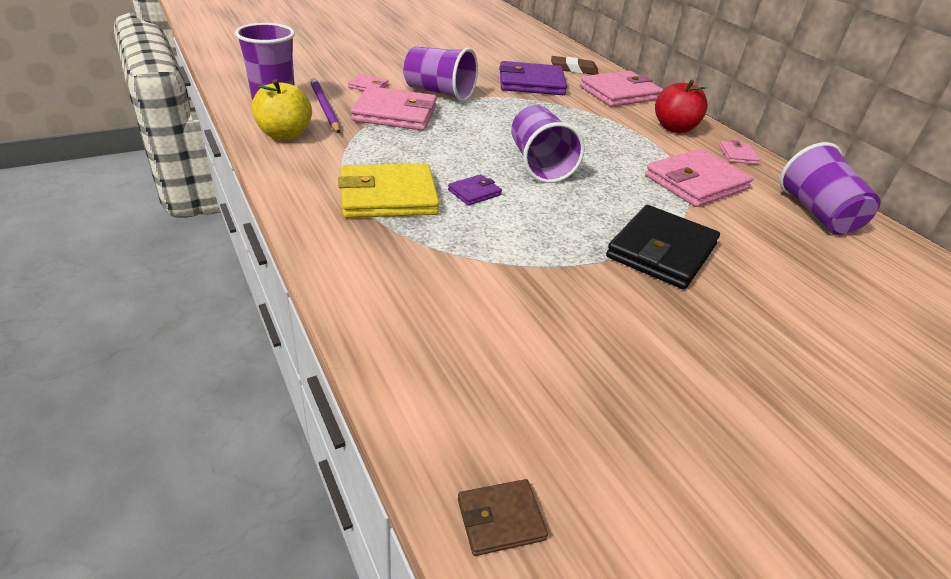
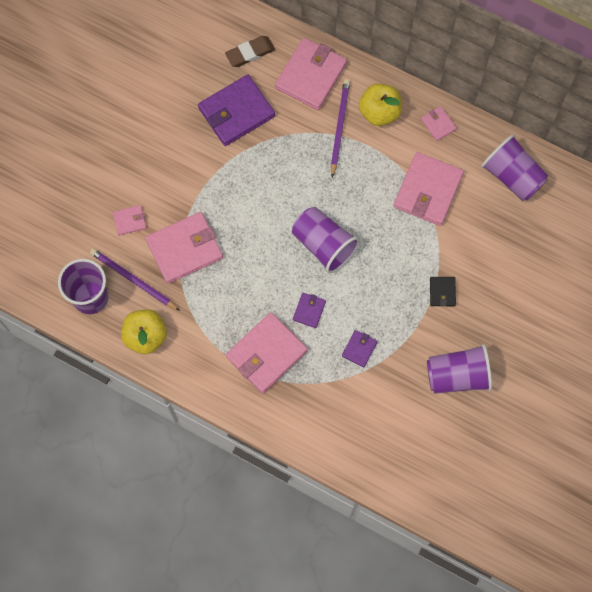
camera: 30 degrees left, 35 degrees up
(388, 196) = (266, 354): yellow wallet -> pink wallet
(439, 93) = (186, 189): purple cup -> purple cup (457, 375)
(500, 519) = (465, 516): brown wallet -> none
(505, 243) = (359, 349): none -> purple wallet
(624, 120) = (339, 127): none -> purple pencil
(661, 251) = (442, 292): black wallet -> black wallet, size x0.47
(674, 128) = (379, 112): red apple -> yellow apple

